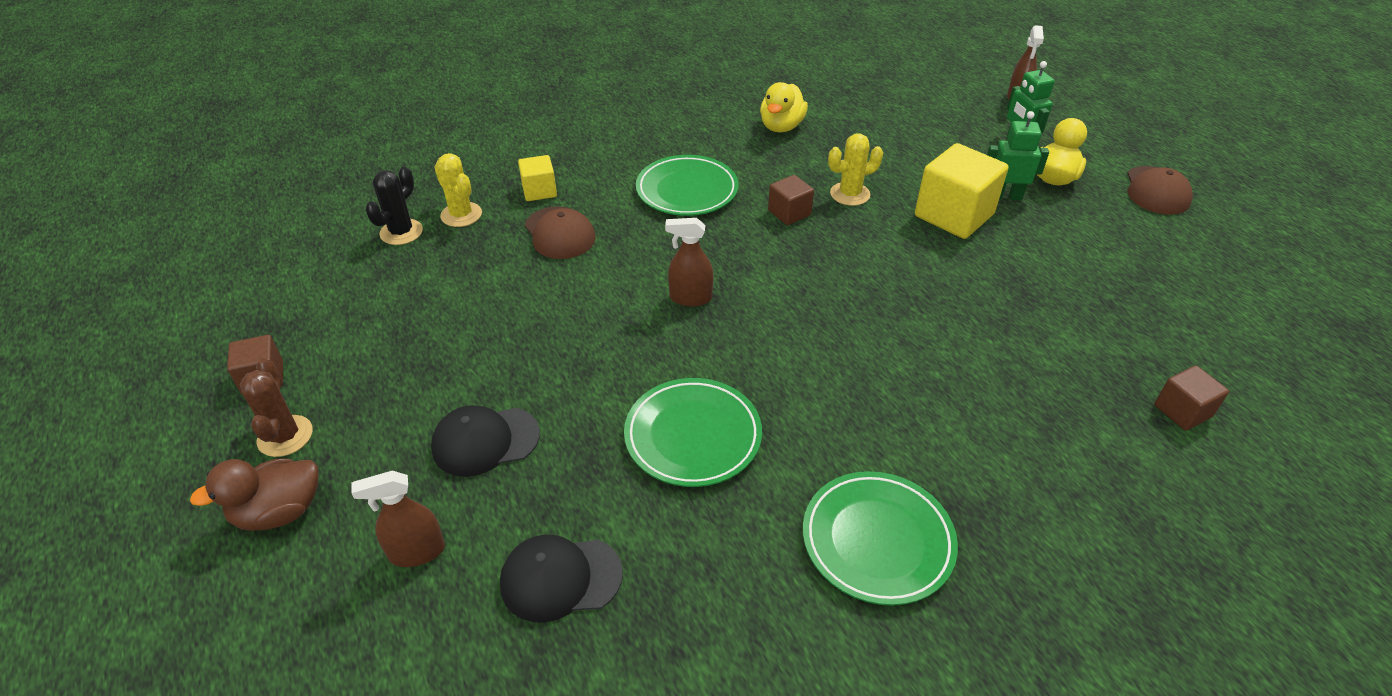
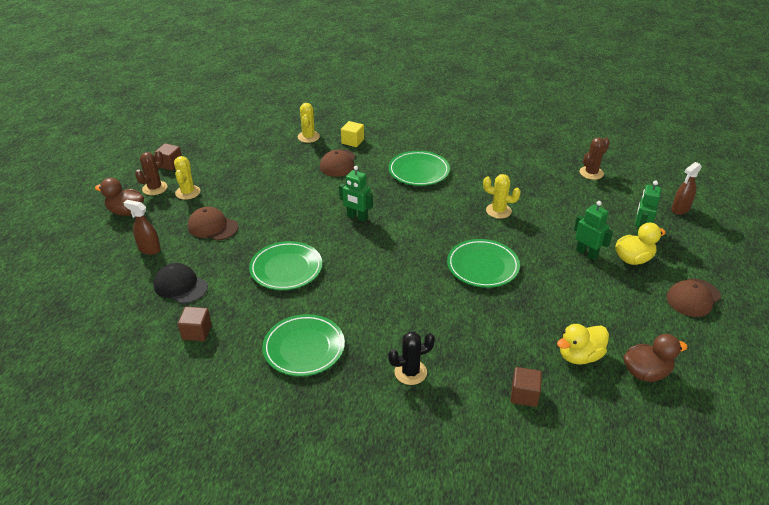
camera: 40 degrees right, 5 degrees down
(362, 408) = (188, 192): none -> yellow cactus
(401, 232) = (277, 133): black cactus -> black cactus (410, 372)
(485, 441) = (212, 227): black cap -> brown cap
(690, 298) = (357, 217): brown spray bottle -> green robot
(781, 126) = (509, 163): yellow duck -> yellow duck (579, 356)
(789, 213) = (454, 204): brown cube -> brown cube (197, 332)
(882, 98) = (591, 173): none -> brown cactus
(927, 276) = (482, 266): none -> green plate
(954, 215) = (541, 247): yellow cube -> none
(1235, 302) = (646, 373): none -> brown duck

